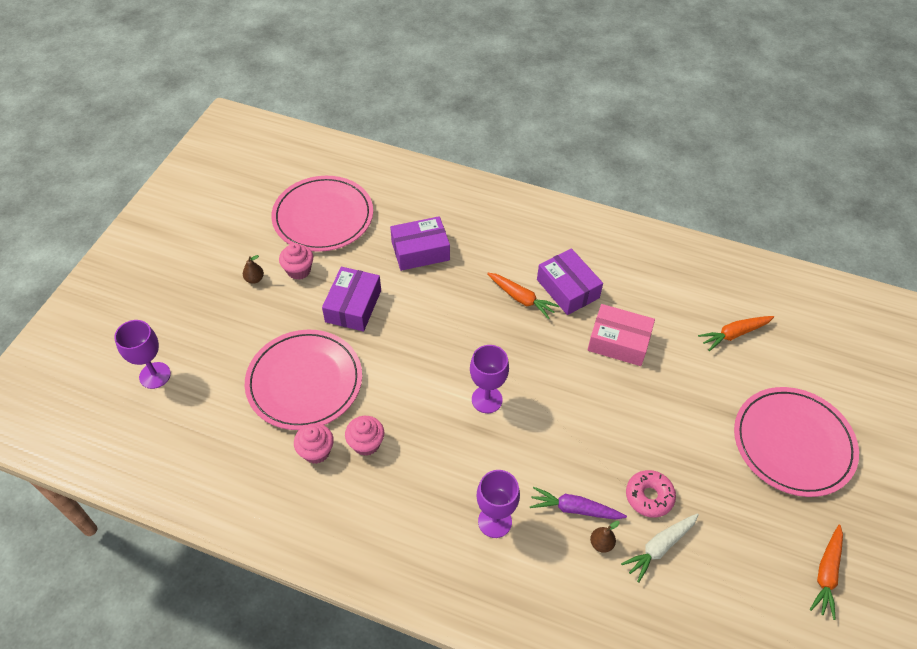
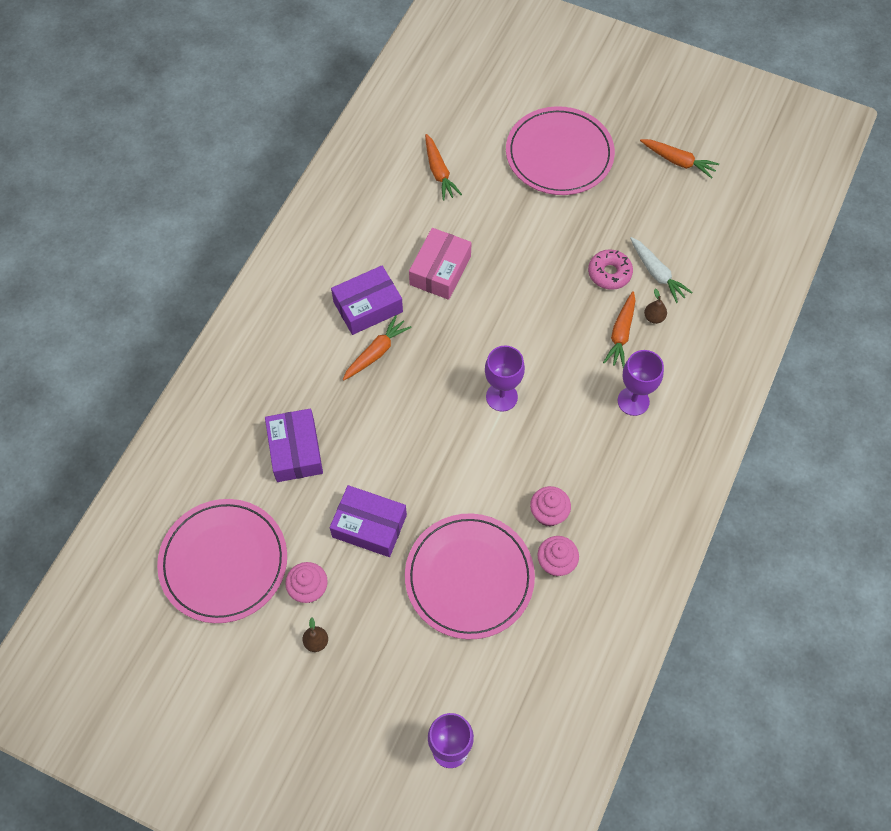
camera: 85 degrees left, 10 degrees up
(574, 509) = (621, 334): purple carrot -> orange carrot

